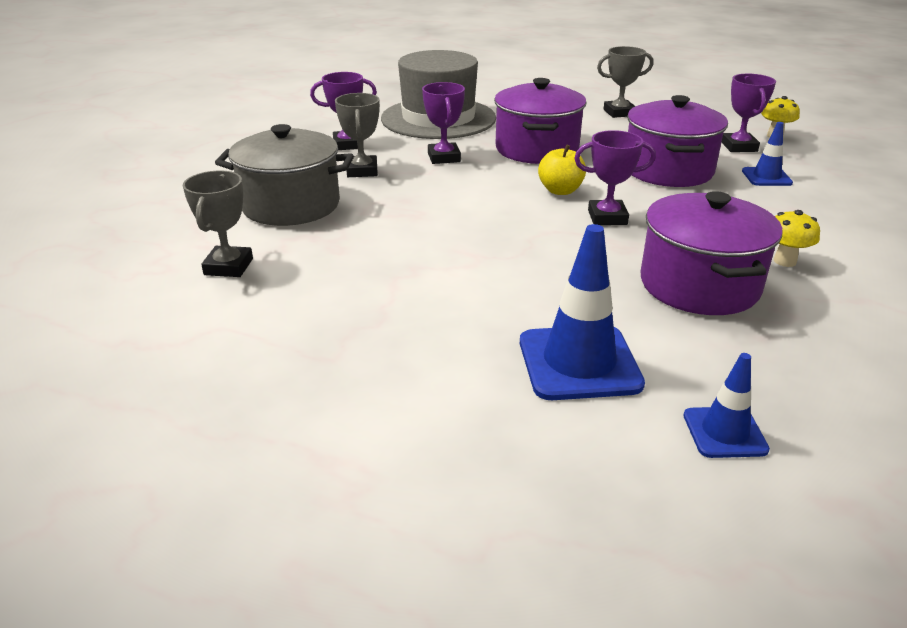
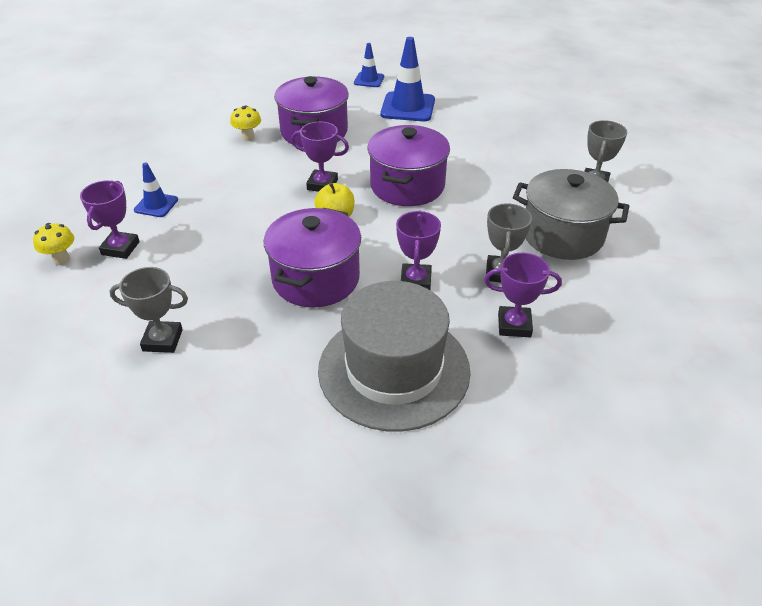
camera: 165 degrees left, 10 degrees up
(668, 170) = (224, 226): purple pot -> purple pot (407, 186)

